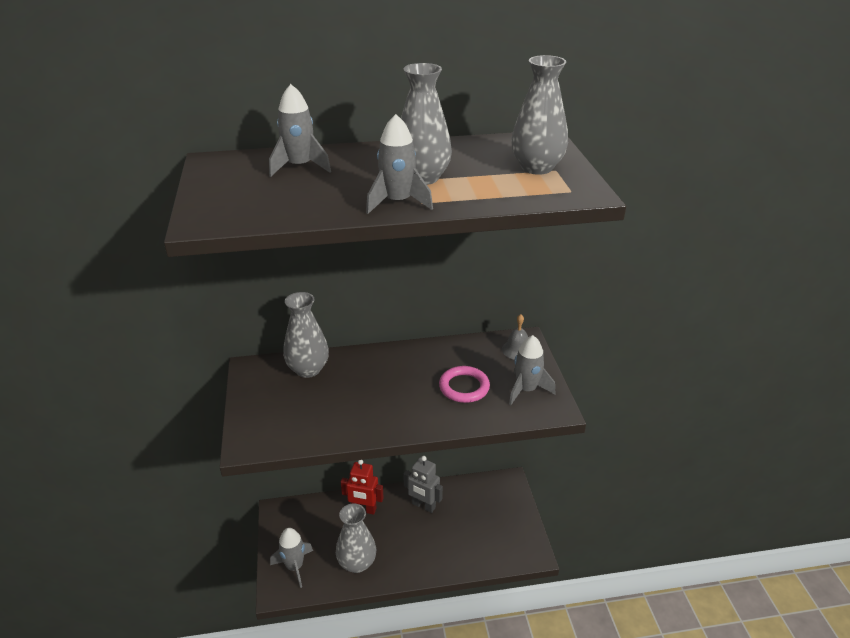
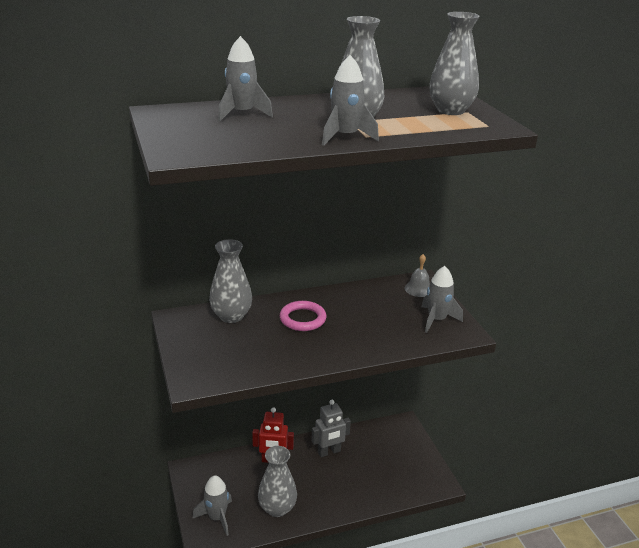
camera: 10 degrees left, 5 degrees down
(423, 506) = (329, 452): grey robot -> grey robot turned 45 degrees counterclockwise
(464, 387) = (380, 321): pink ring -> pink ring (302, 319)

